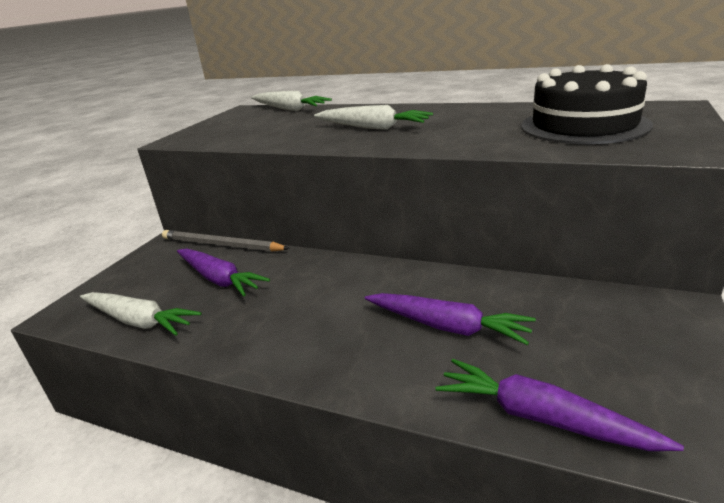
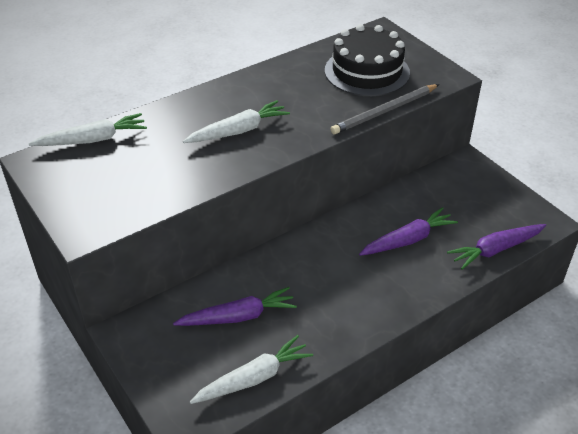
camera: 60 degrees left, 15 degrees up
(221, 245) = (175, 298): grey pencil -> grey pencil (384, 111)

